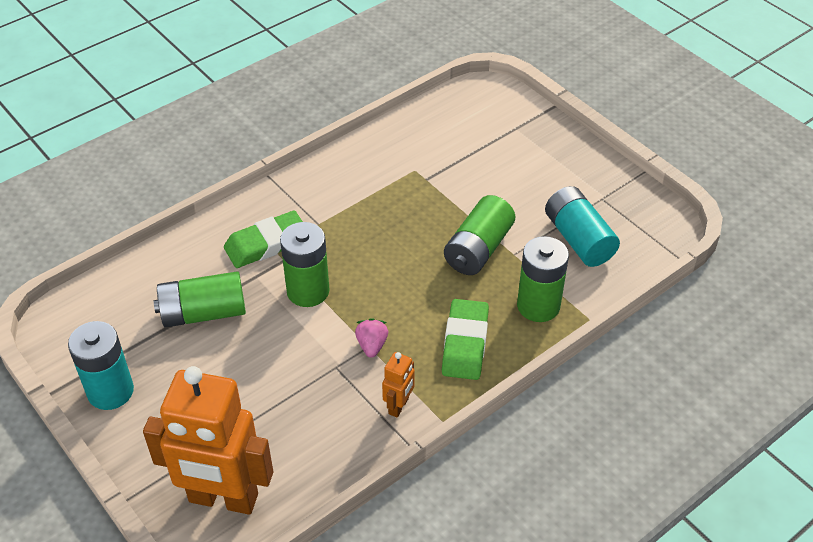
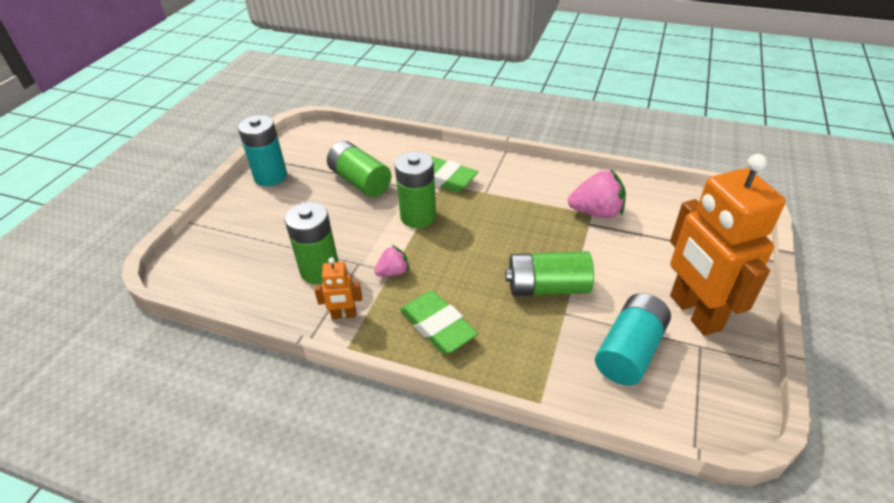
camera: 60 degrees right, 5 degrees down
(223, 499) = (209, 263): orange robot -> orange robot (694, 312)
(416, 166) = (596, 212): none -> pink strawberry
(465, 343) = (437, 326): green eraser -> green eraser turned 75 degrees clockwise
(538, 306) = (521, 357): green battery -> green battery (320, 270)

